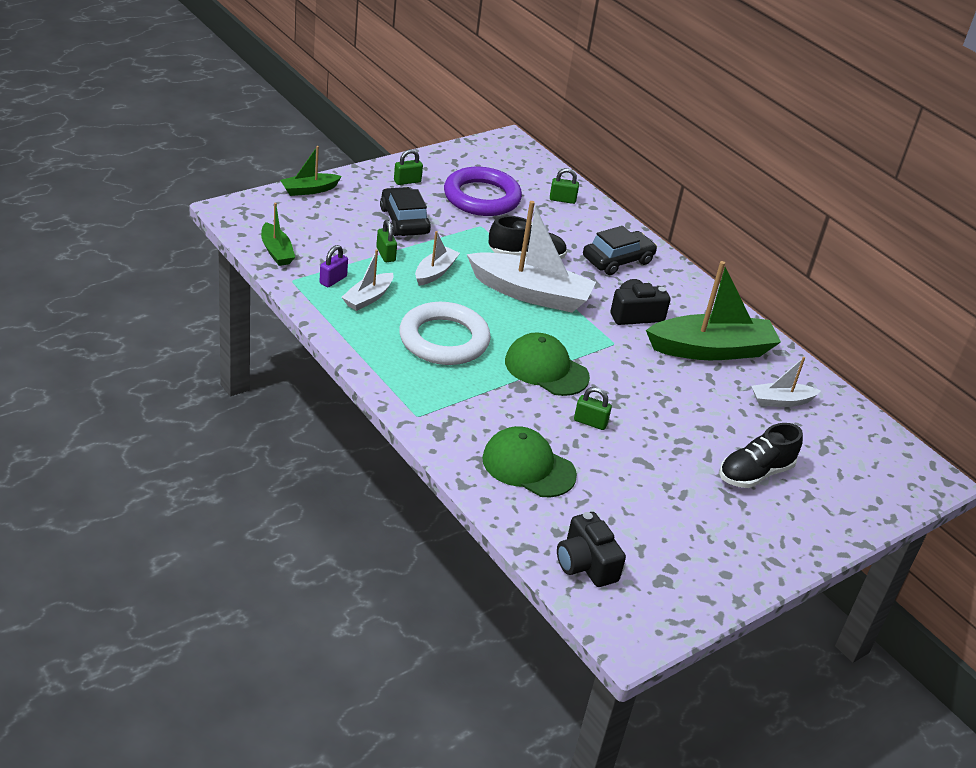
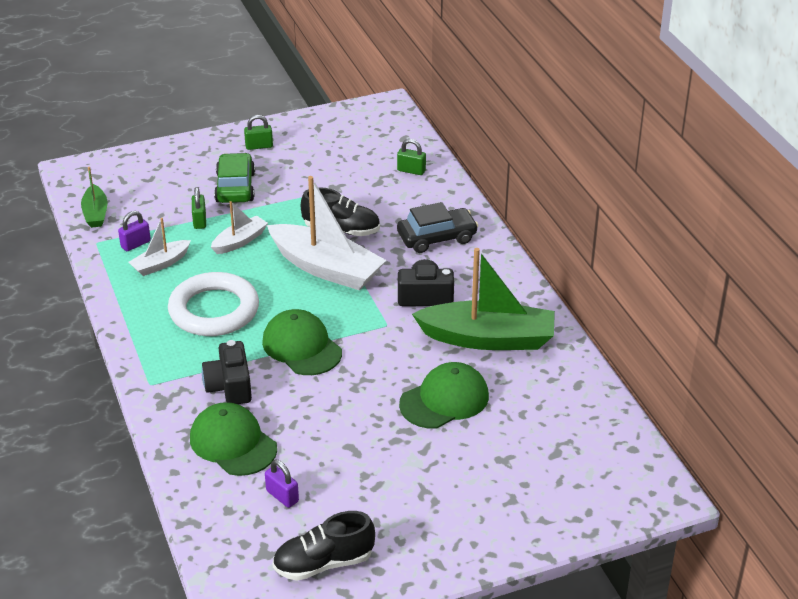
camera: 20 degrees right, 0 degrees up
(309, 190) = (157, 152): green boat -> none
(404, 221) = (235, 187): black car -> green car
(482, 197) = (327, 165): purple ring -> none
(585, 564) = (240, 545): black camera -> black camera (229, 386)
(590, 422) = (319, 404): green padlock -> none
(601, 513) = (282, 496): none -> purple padlock
(702, 409) = (444, 400): none -> green cap
(755, 473) = (465, 471): black shoe -> black shoe (323, 563)
(781, 401) = (536, 398): white boat -> none

